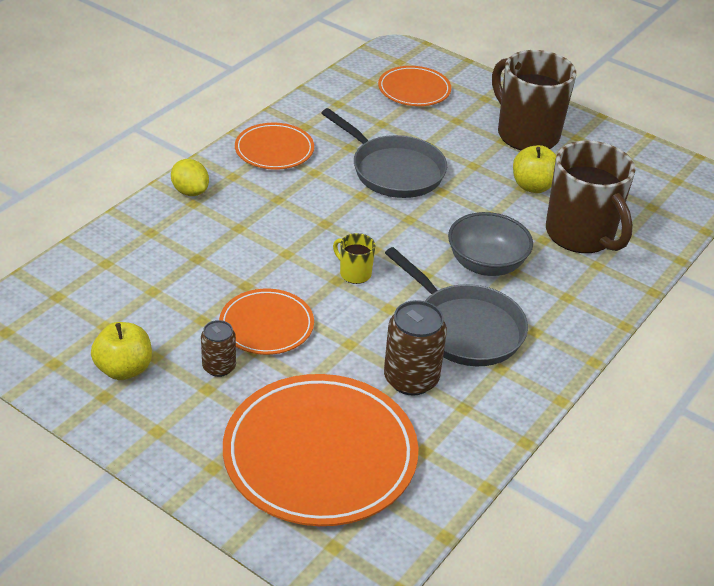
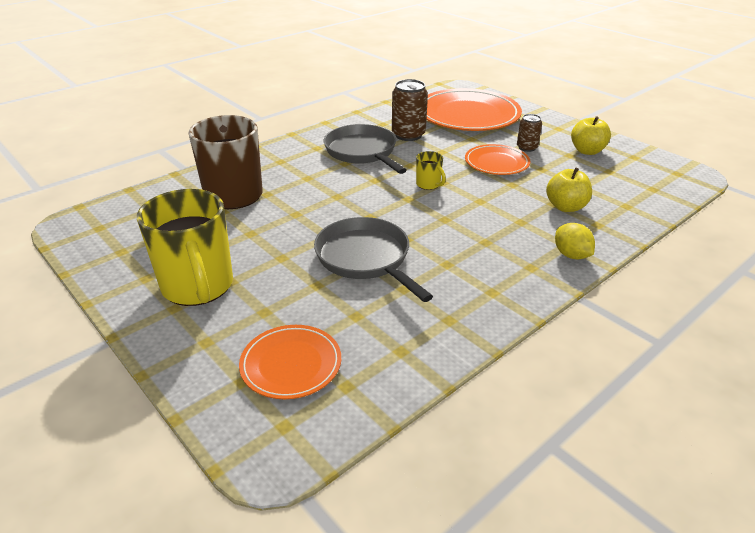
camera: 165 degrees left, 5 degrees down
(274, 150) = (487, 292): orange plate -> none
(486, 264) = (325, 182): grey bowl -> none
(526, 134) = (198, 286): brown mug -> yellow mug
(533, 186) = (239, 233): yellow apple -> yellow apple (566, 207)

